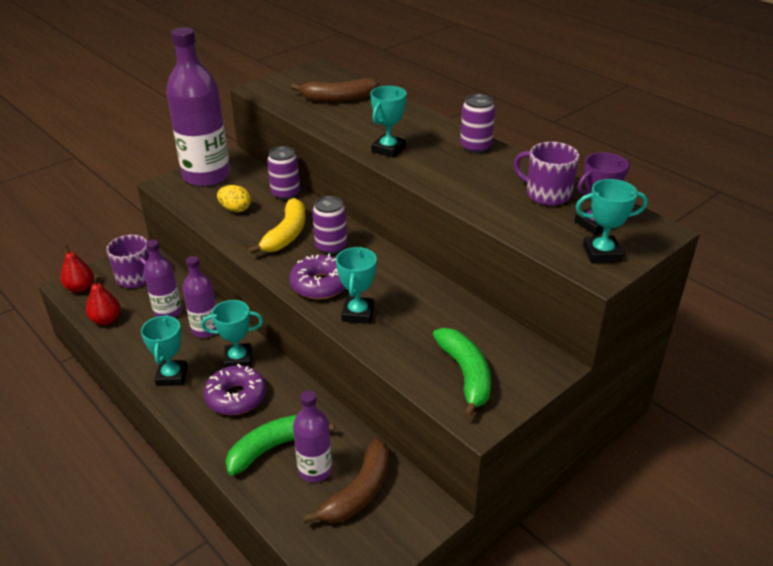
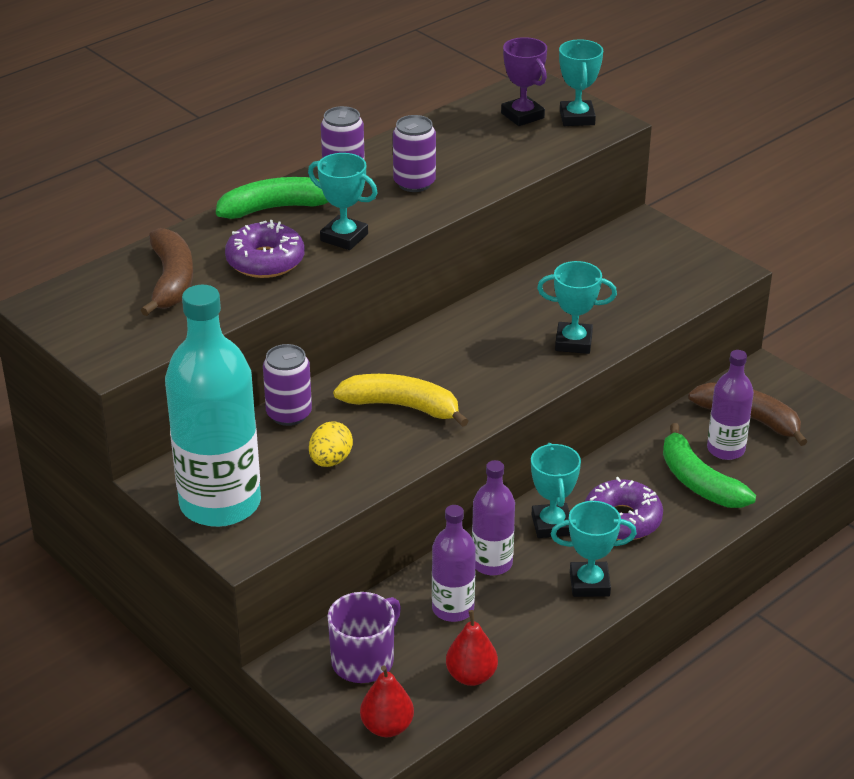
camera: 90 degrees left, 0 degrees up
(206, 176) = (220, 503): purple bottle -> turquoise bottle
(320, 285) = (518, 372): purple donut -> purple donut (265, 261)
(331, 247) = (433, 366): purple can -> purple can (414, 183)
(465, 375) = (667, 273): green banana -> green banana (277, 208)
(546, 194) = (462, 137): purple mug -> none

